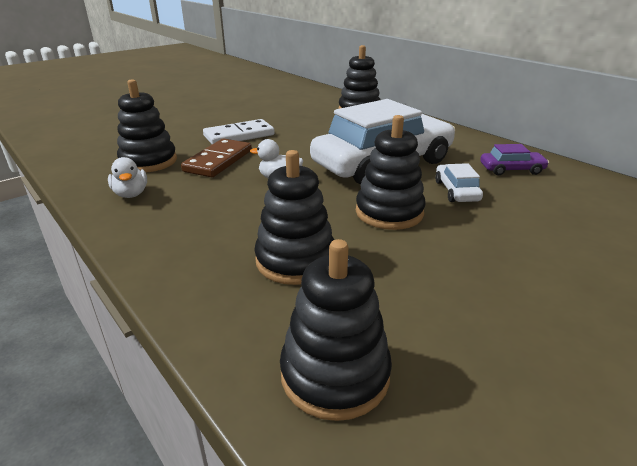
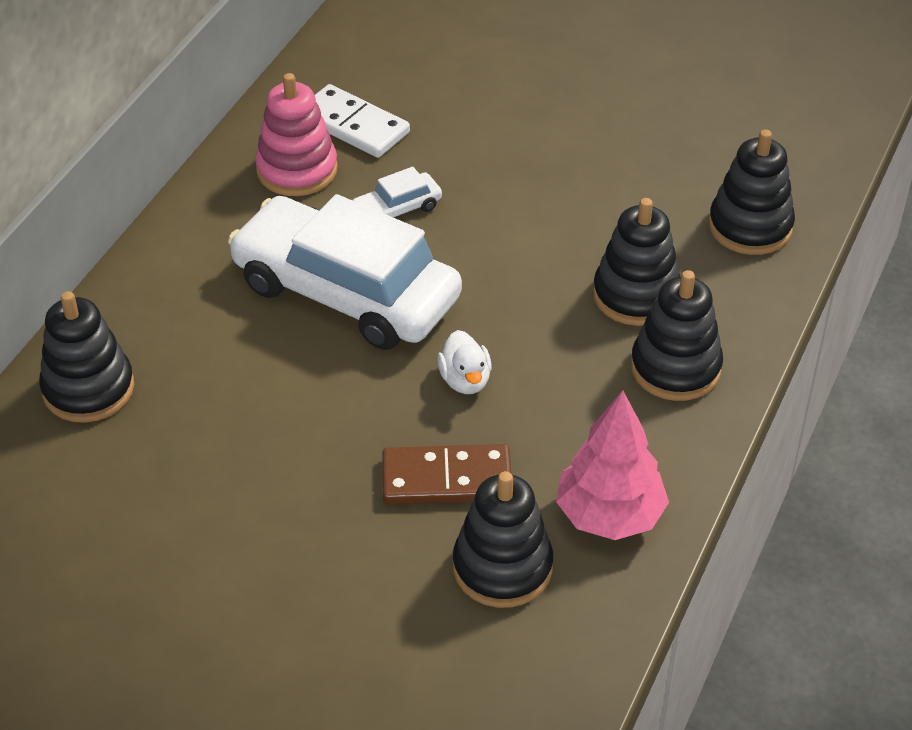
camera: 115 degrees left, 15 degrees up
(131, 194) = (609, 515): white duck -> pink tree
(239, 135) = (323, 508): white domino -> white domino (353, 125)
(389, 212) = (490, 253): black stacking toy -> black stacking toy (675, 368)
(511, 169) = (297, 170): purple car -> pink stacking toy

